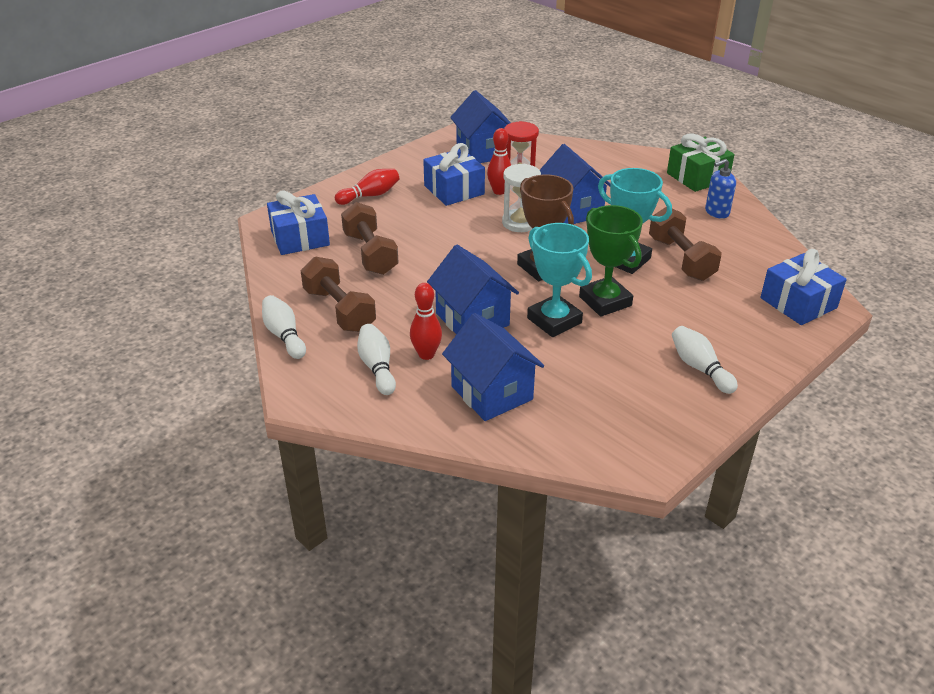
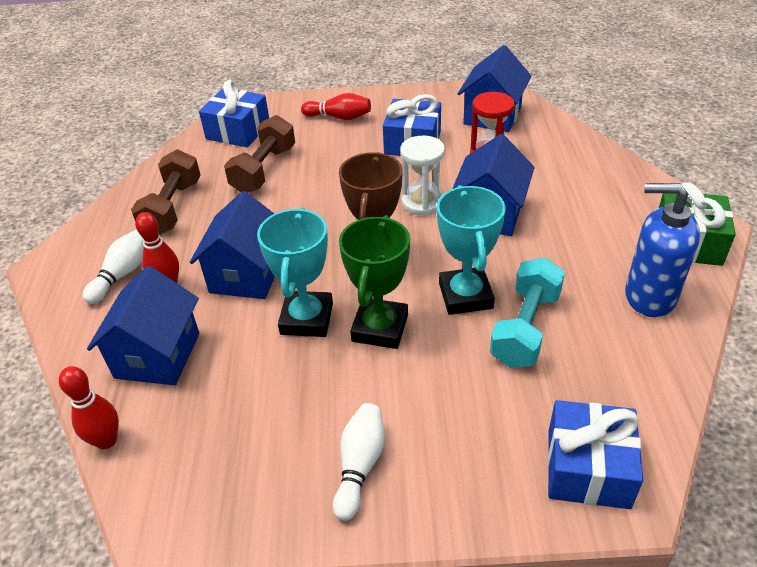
camera: 45 degrees right, 5 degrees up
(284, 335) = (111, 208): white bowling pin -> none
(499, 191) = (450, 162): red bowling pin -> red bowling pin (106, 440)
(681, 259) = (525, 328): brown dumbbell -> turquoise dumbbell
(716, 212) = (649, 296): blue soap dispenser -> blue soap dispenser, size x1.67

